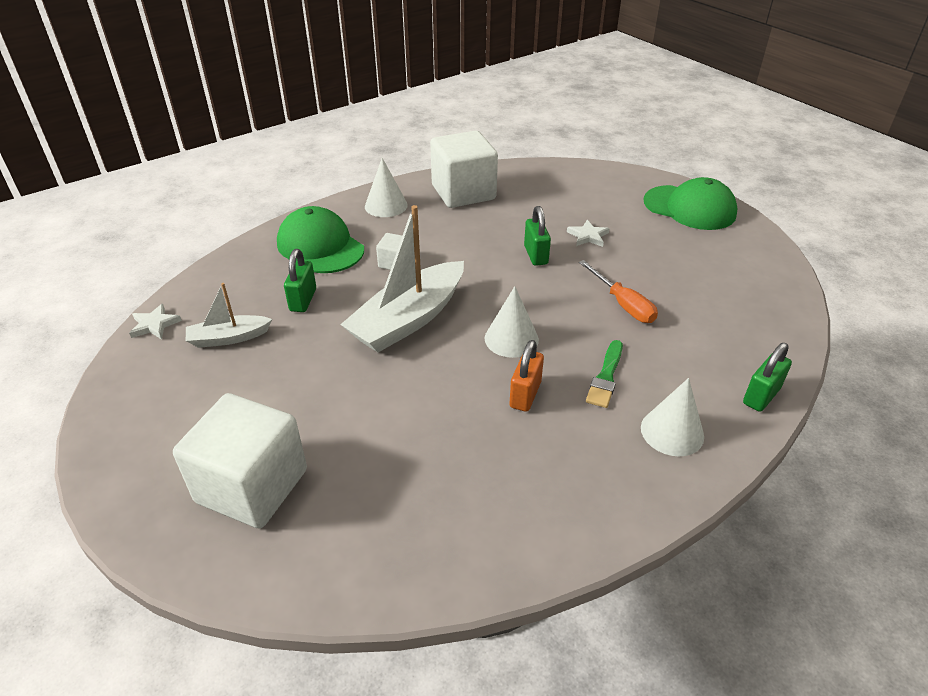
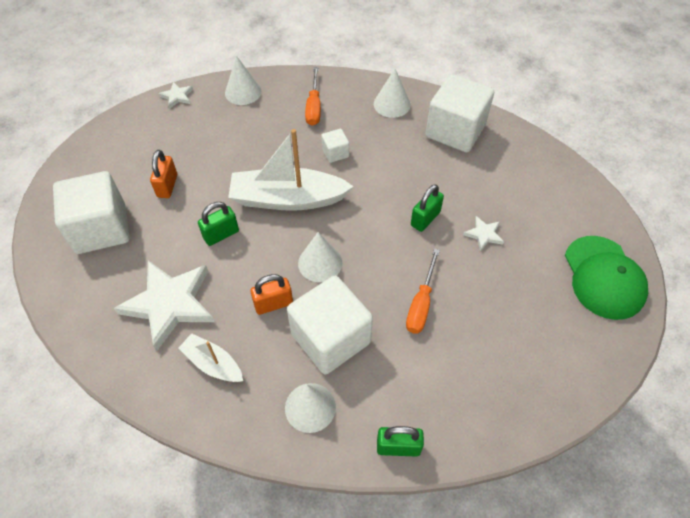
camera: 50 degrees right, 15 degrees up
(228, 277) = (243, 92): none -> white cone
(228, 338) = (195, 133): white boat -> white boat (213, 363)
(269, 396) = (167, 186): none -> orange padlock
(303, 300) = (256, 138): green padlock -> green padlock (221, 234)
(320, 246) = (314, 107): green cap -> orange screwdriver
(436, 477) = (169, 304): none -> white star
(606, 377) = (330, 338): green brush -> white cube

